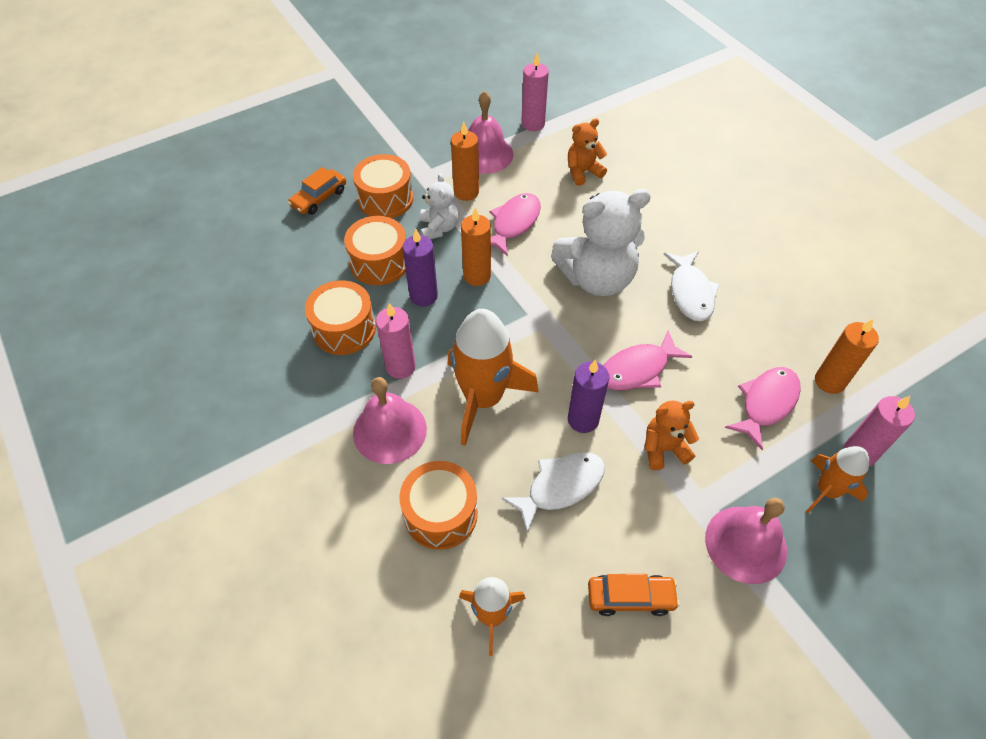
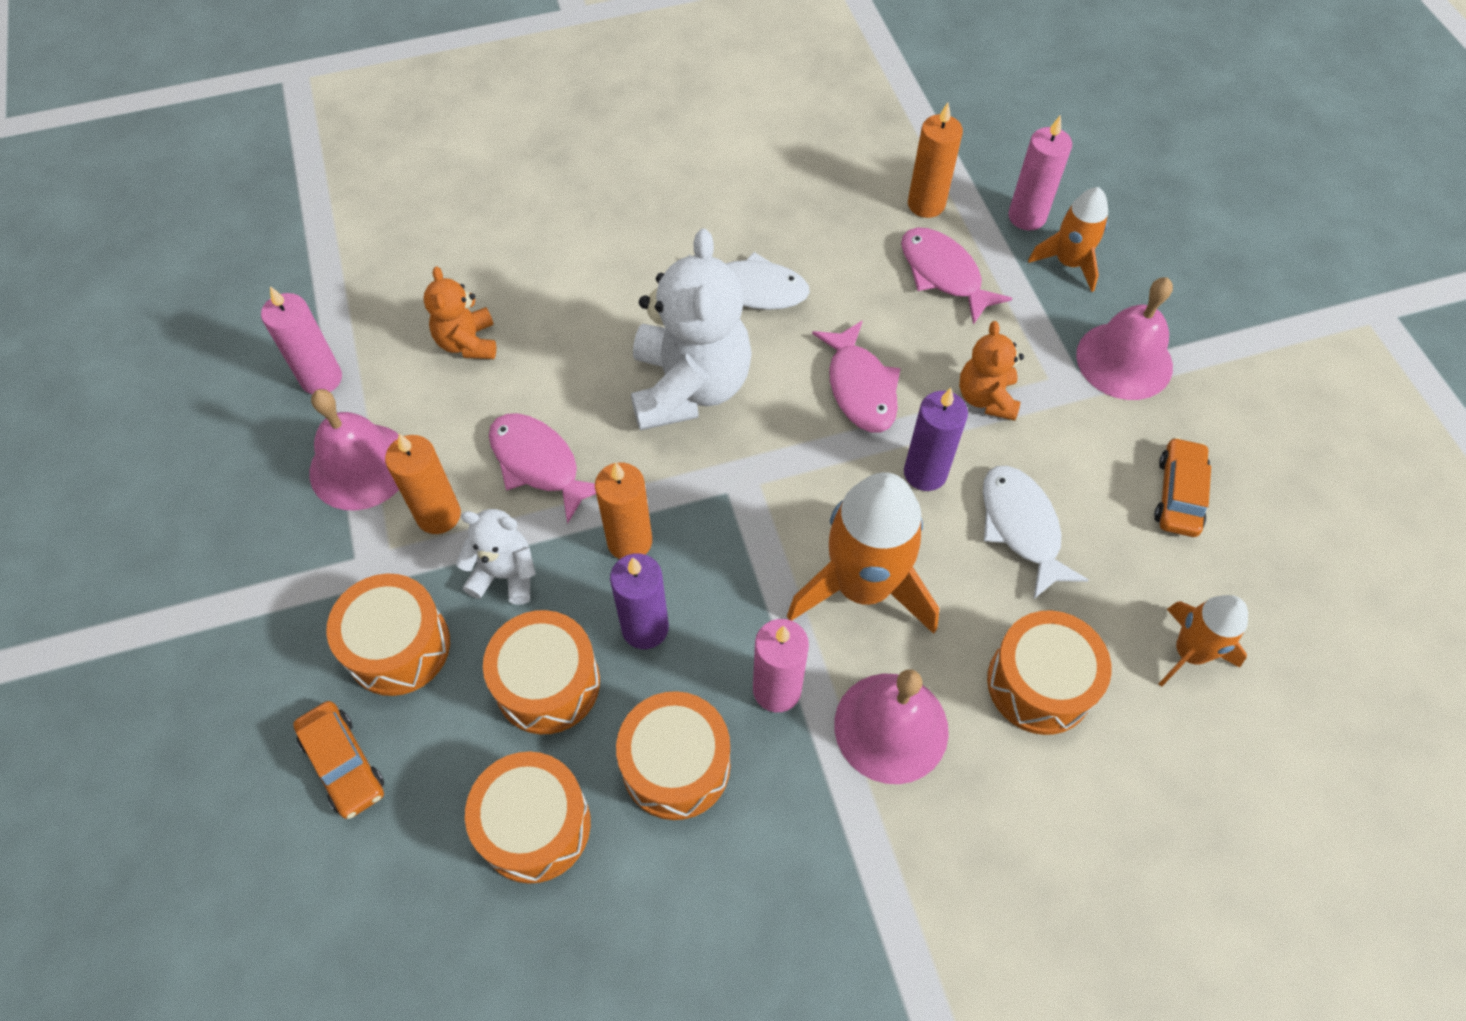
camera: 75 degrees left, 5 degrees up
(300, 278) = (535, 825): none -> orange drum

